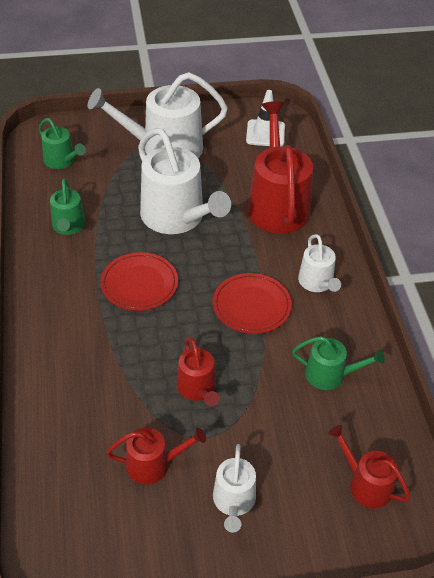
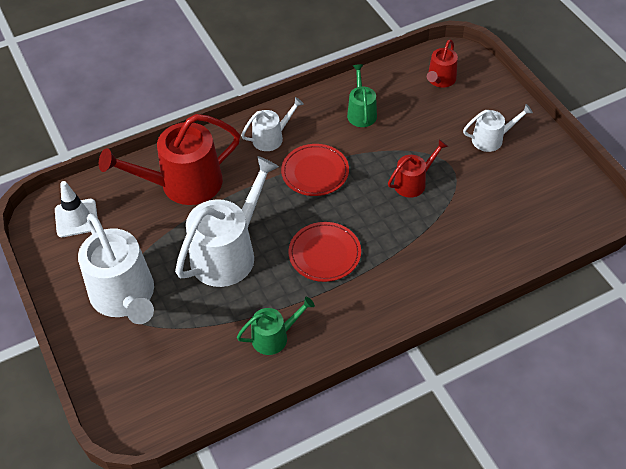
camera: 105 degrees left, 5 degrees up
(62, 161) = (175, 385): green watering can -> none
(153, 464) = (489, 188): red watering can -> none

